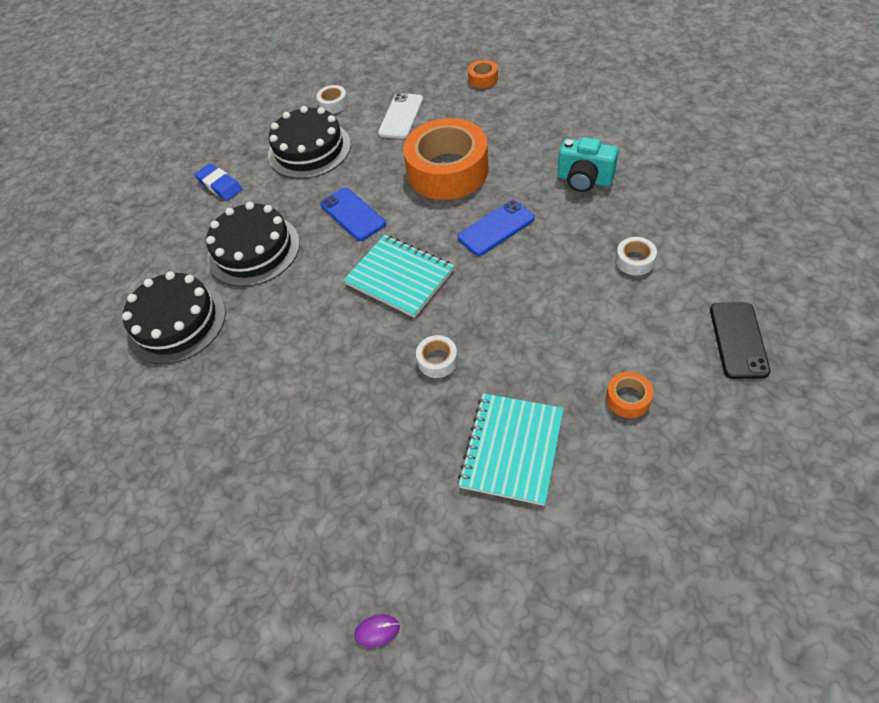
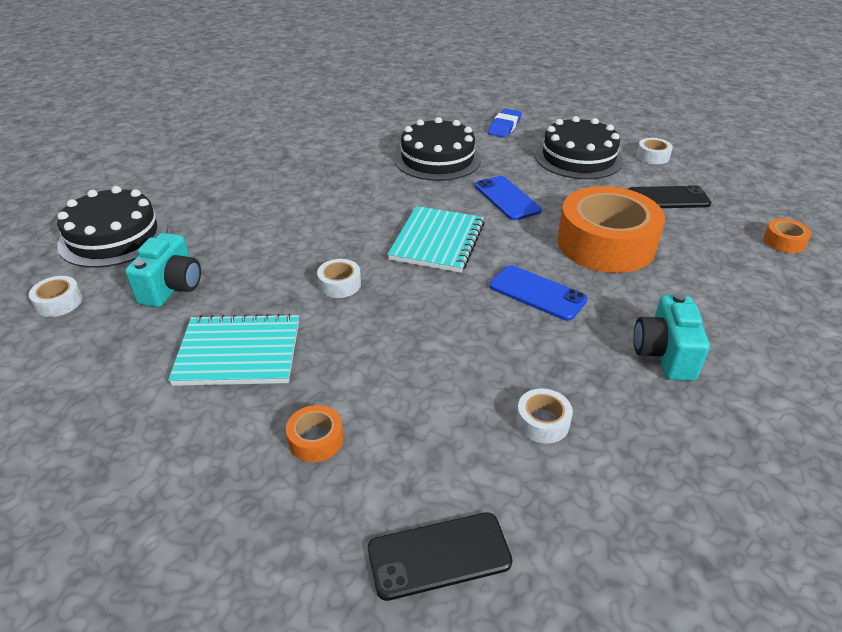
camera: 65 degrees right, 15 degrees down
(176, 322) = (348, 144): black cake -> black cake (113, 236)
(352, 214) = (507, 198): blue phone -> blue phone turned 60 degrees counterclockwise
(377, 631) = (59, 302): purple mouse -> white tape
(391, 509) = (172, 287): none -> turquoise camera
(401, 116) = (668, 198): white phone -> black phone

